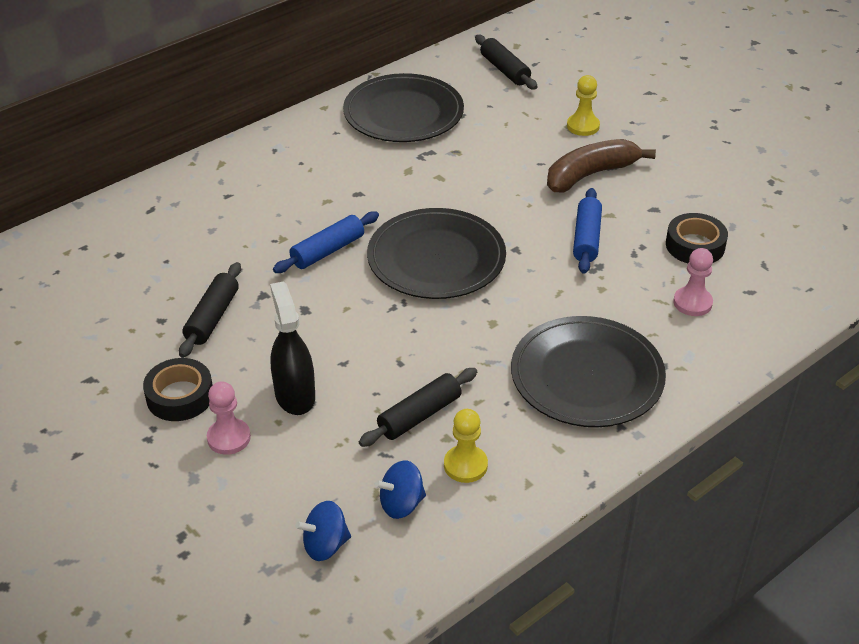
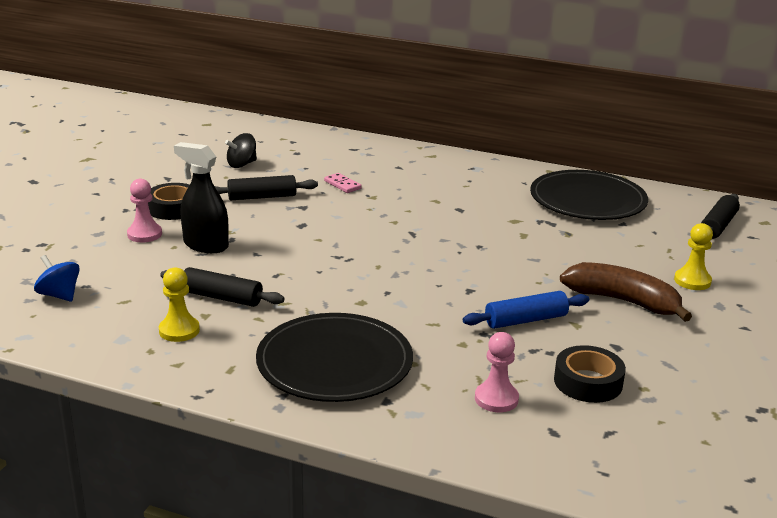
camera: 60 degrees right, 15 degrees down
(110, 307) = (242, 164): none -> black spinning top
(235, 249) = (342, 185): none -> pink domino
(295, 395) = (205, 245): black spray bottle -> black spray bottle turned 105 degrees counterclockwise
(328, 251) = (377, 216): blue rolling pin -> none
(401, 504) = (119, 314): blue spinning top -> none
(436, 258) = (417, 259): black plate -> none

